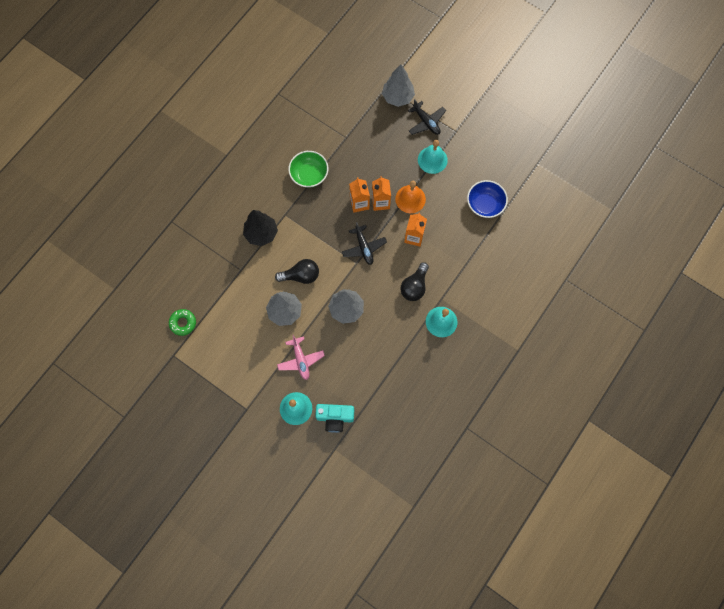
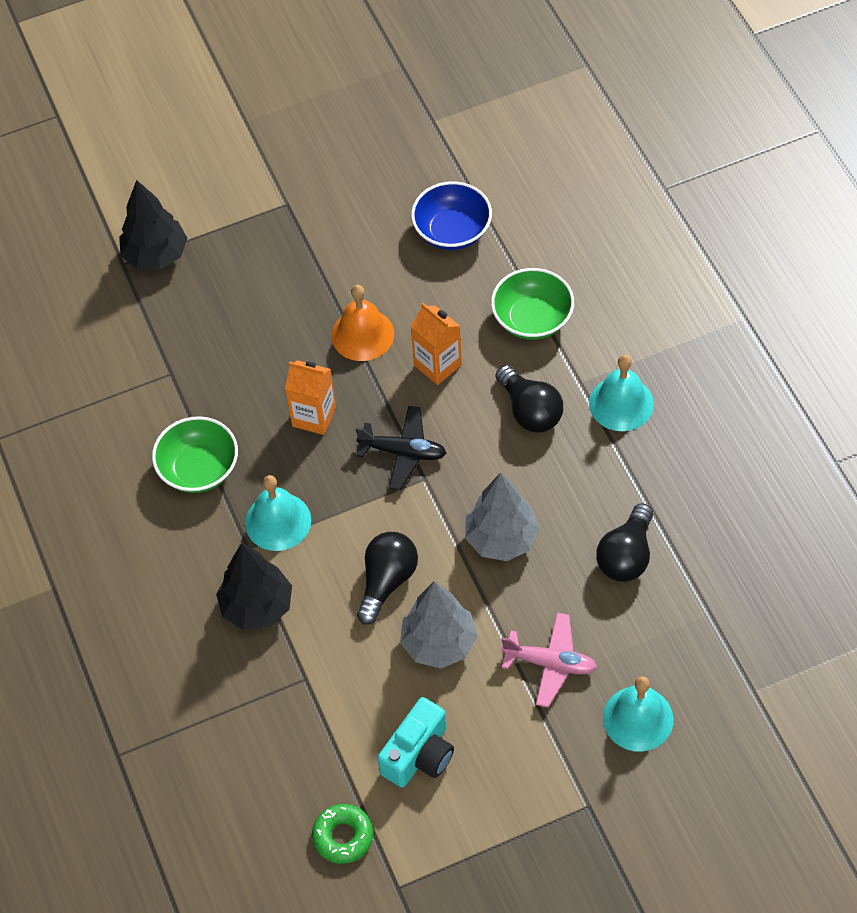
camera: 55 degrees left, 15 degrees down
(335, 418) = (695, 661): turquoise camera -> turquoise camera (419, 755)
(368, 363) = (626, 555): none -> black light bulb
(380, 202) = (336, 383): orange carton -> none
(397, 97) = (156, 255): grey tree -> black tree
(426, 122) = (237, 237): black plane -> none
(432, 160) = (314, 264): turquoise bell -> turquoise bell (278, 521)
(461, 262) = (532, 319): none -> green bowl

